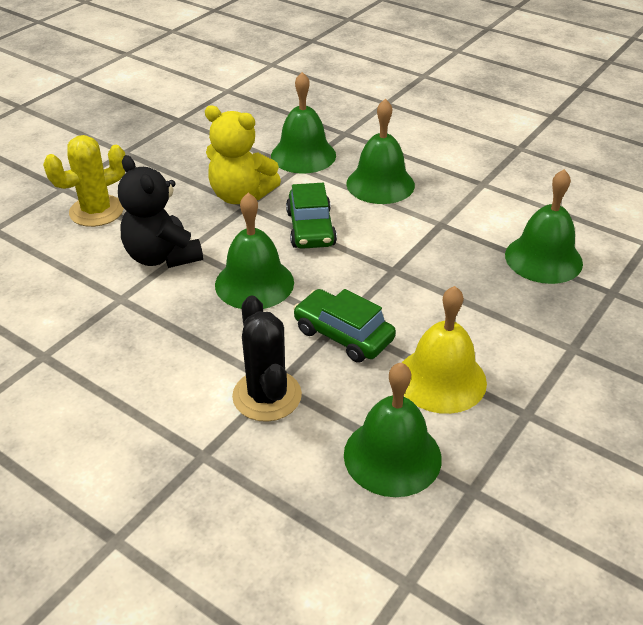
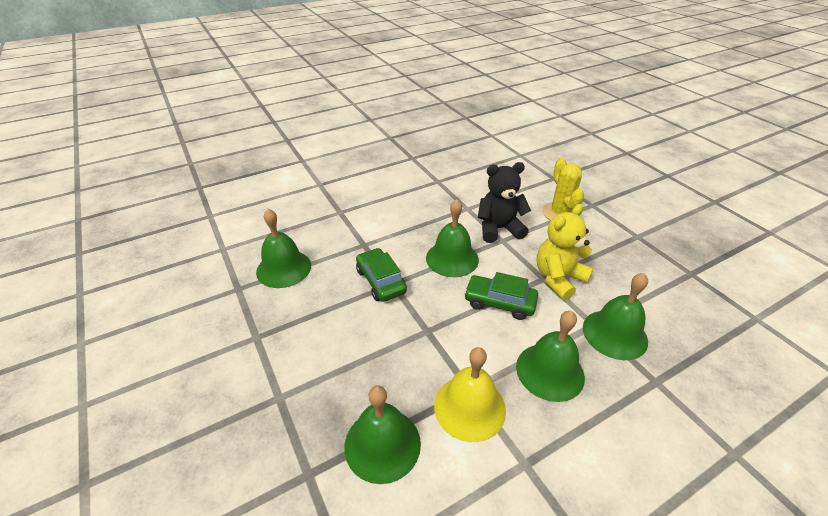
camera: 115 degrees right, 0 degrees up
(267, 396) = (358, 239): black cactus -> none
(343, 335) = (381, 281): green car -> green car turned 90 degrees counterclockwise
(441, 379) = (313, 310): yellow bell -> yellow bell (469, 407)

